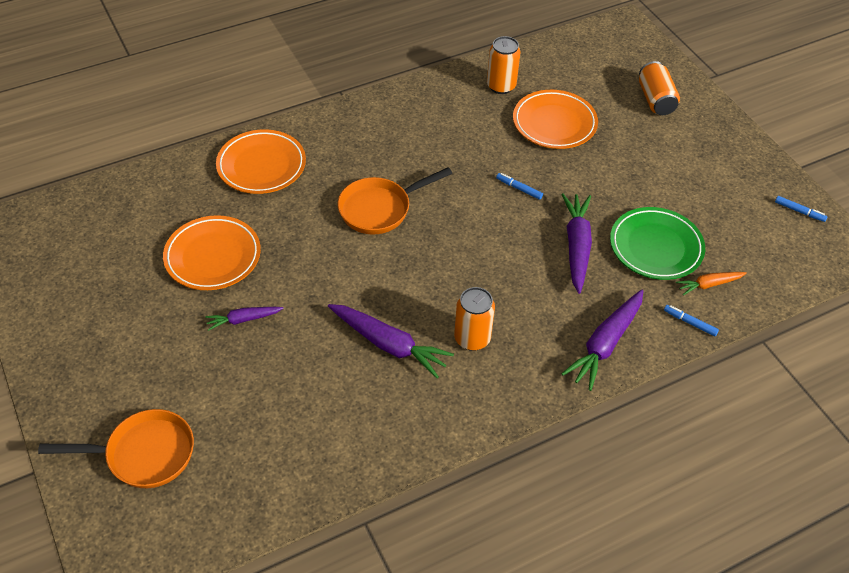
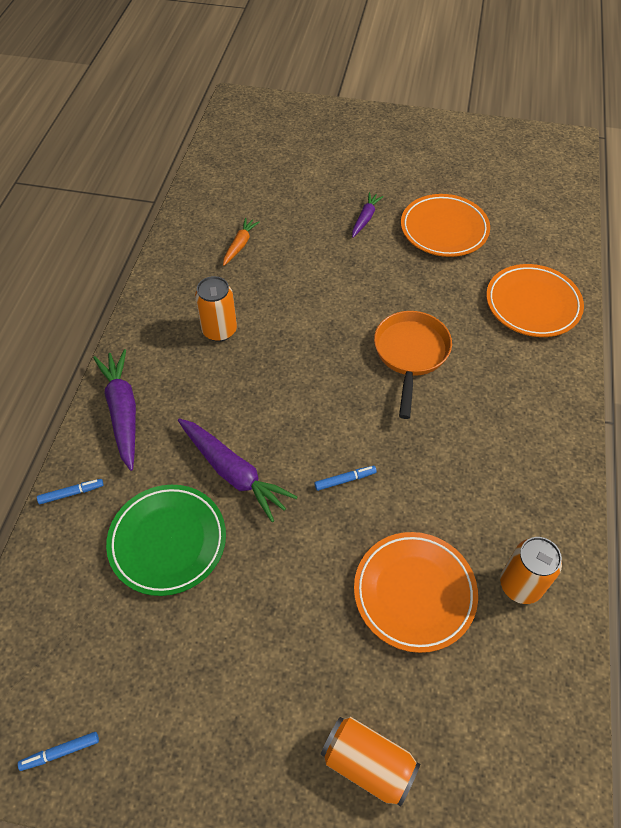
camera: 130 degrees right, 5 degrees up
(144, 454) = (302, 136): orange pan -> none
(389, 344) = (265, 280): purple carrot -> none
(709, 285) = (85, 549): orange carrot -> orange carrot (240, 245)

